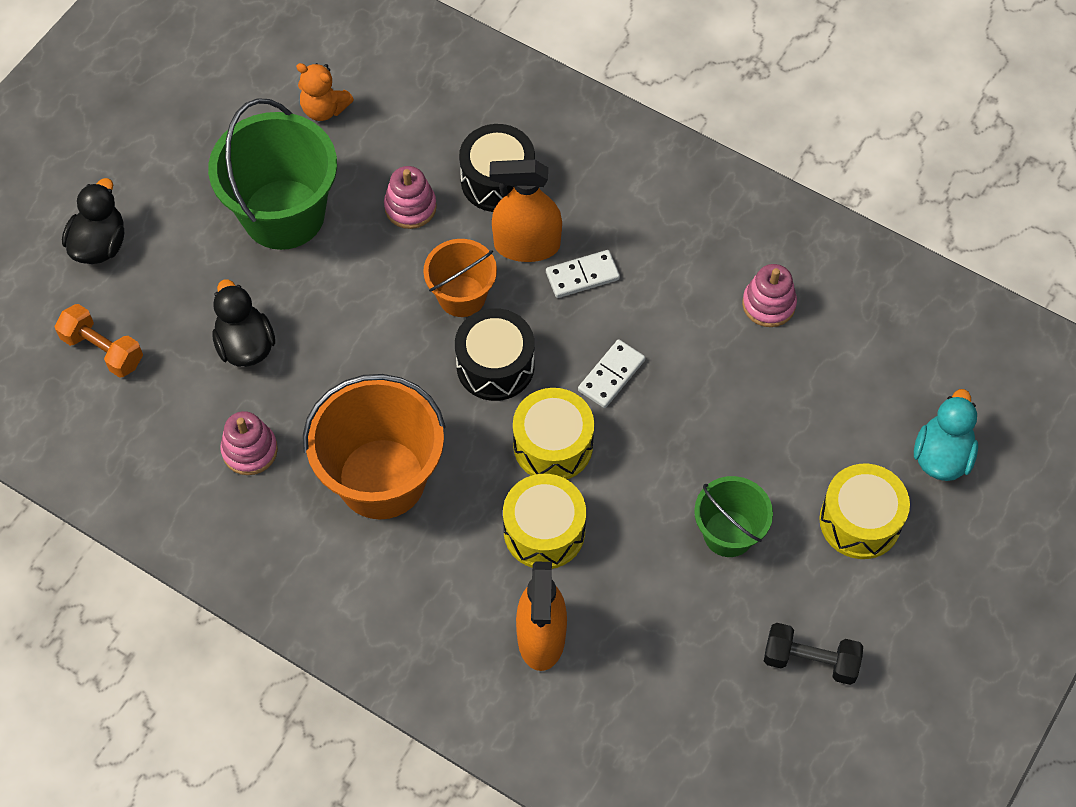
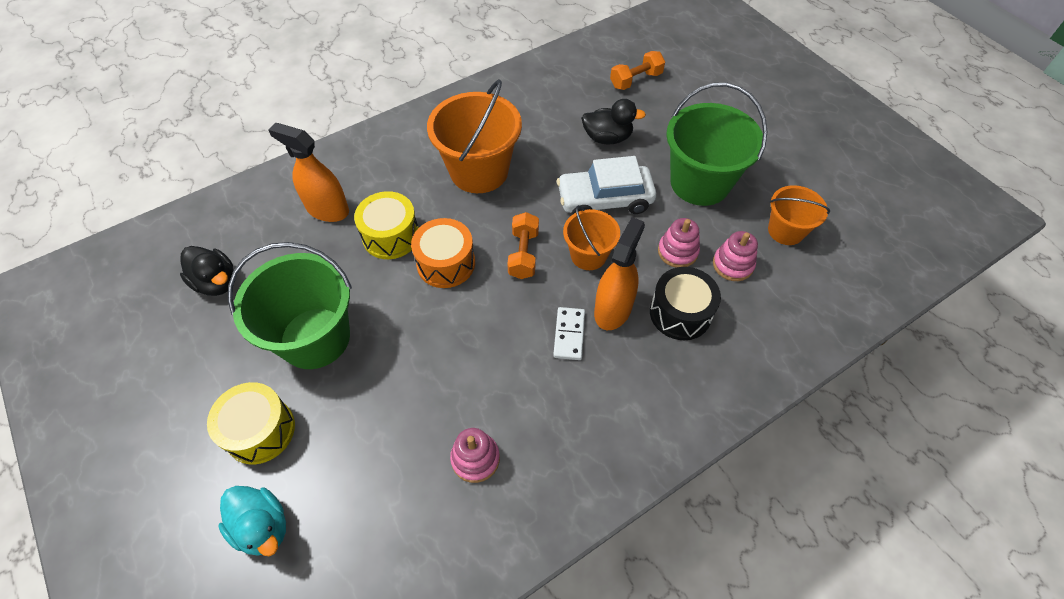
camera: 115 degrees right, 5 degrees down
(100, 244) = (712, 95): black duck -> black duck (217, 282)
(250, 450) = (534, 121): pink stacking toy -> pink stacking toy (733, 264)
(324, 109) = (785, 231): orange teddy bear -> orange bucket
(363, 309) = (604, 200): none -> white car
(495, 366) = (523, 254): black drum -> orange dumbbell
(553, 445) = (446, 263): yellow drum -> orange drum
(611, 375) = (477, 318): white domino -> none
(728, 533) = (315, 338): green bucket -> green bucket, size x1.76
(810, 661) = (196, 345): black dumbbell -> none

